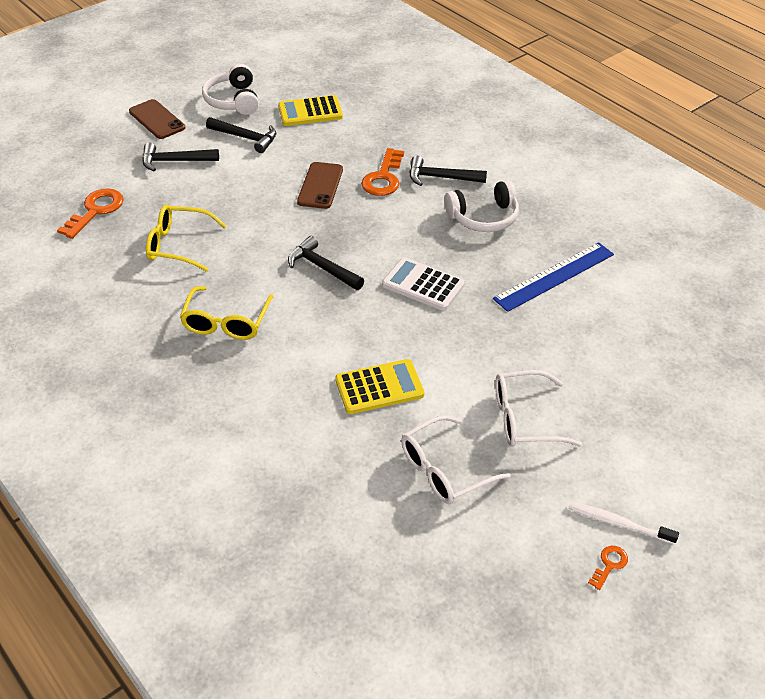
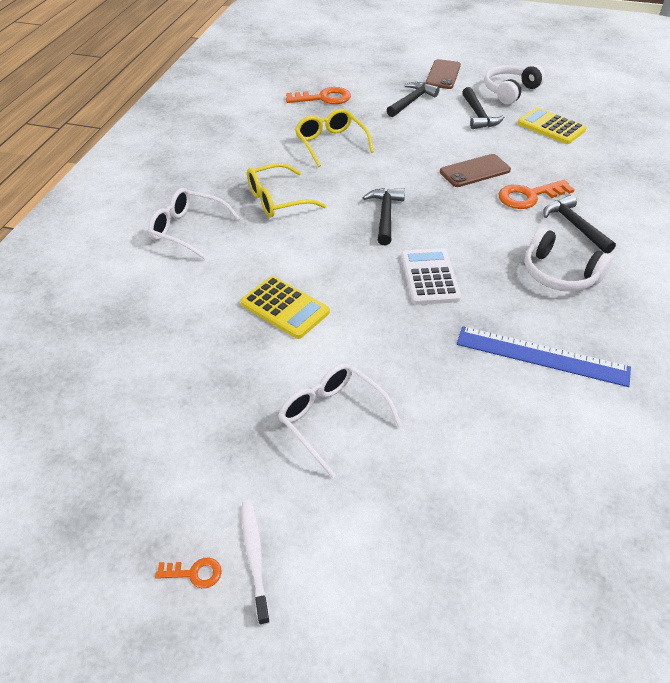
camera: 55 degrees right, 0 degrees up
(175, 161) = (412, 101): black hammer -> black hammer turned 75 degrees clockwise
(444, 470) = (225, 391): white glasses -> white glasses (188, 230)

